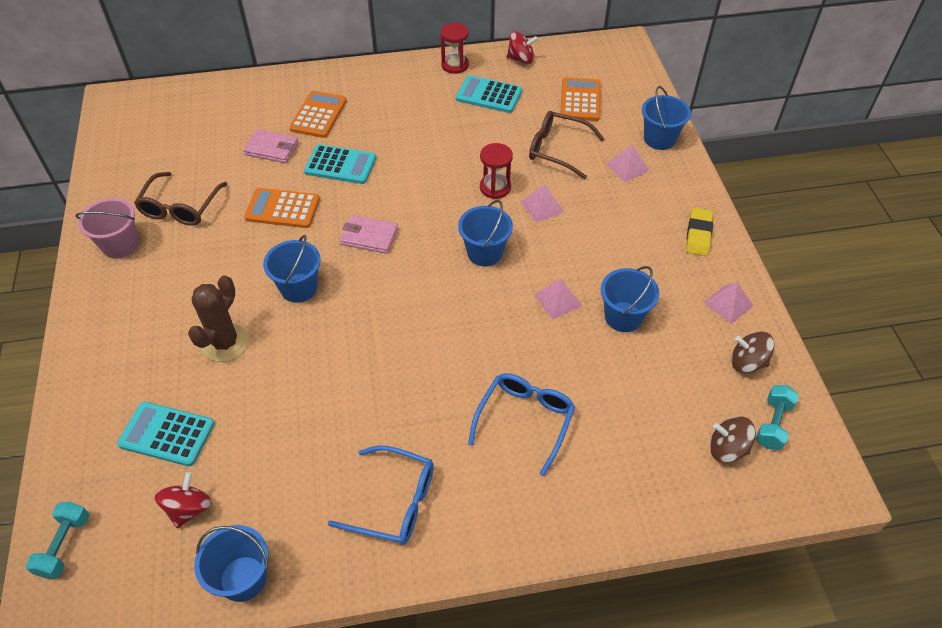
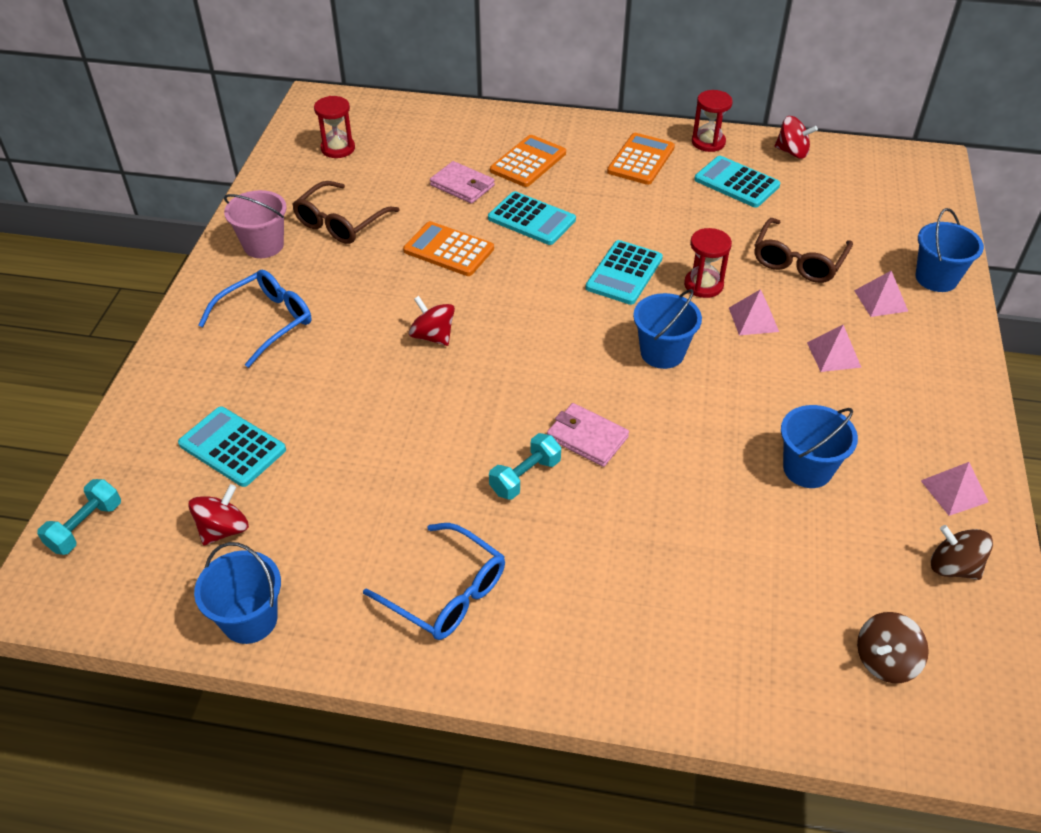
camera: 20 degrees right, 5 degrees down
(151, 140) = (338, 148): none -> red hourglass
(225, 343) = (331, 372): brown cactus -> none
(299, 288) = (433, 336): blue bucket -> red spinning top
(369, 236) = (533, 302): pink wallet -> pink wallet (587, 437)
(431, 193) = (624, 273): none -> turquoise calculator
(525, 420) = (636, 550): blue glasses -> blue glasses (266, 322)
(557, 149) = (798, 261): brown glasses -> brown glasses turned 105 degrees counterclockwise
(558, 300) = (731, 428): pink pyramid -> pink pyramid (833, 354)
(580, 100) = (849, 212): orange calculator -> orange calculator (641, 160)
(698, 234) = (945, 400): yellow eraser -> none
(727, 449) = (885, 661): brown spinning top -> brown spinning top turned 75 degrees counterclockwise
(773, 424) = (960, 650): turquoise dumbbell -> turquoise dumbbell (525, 477)

